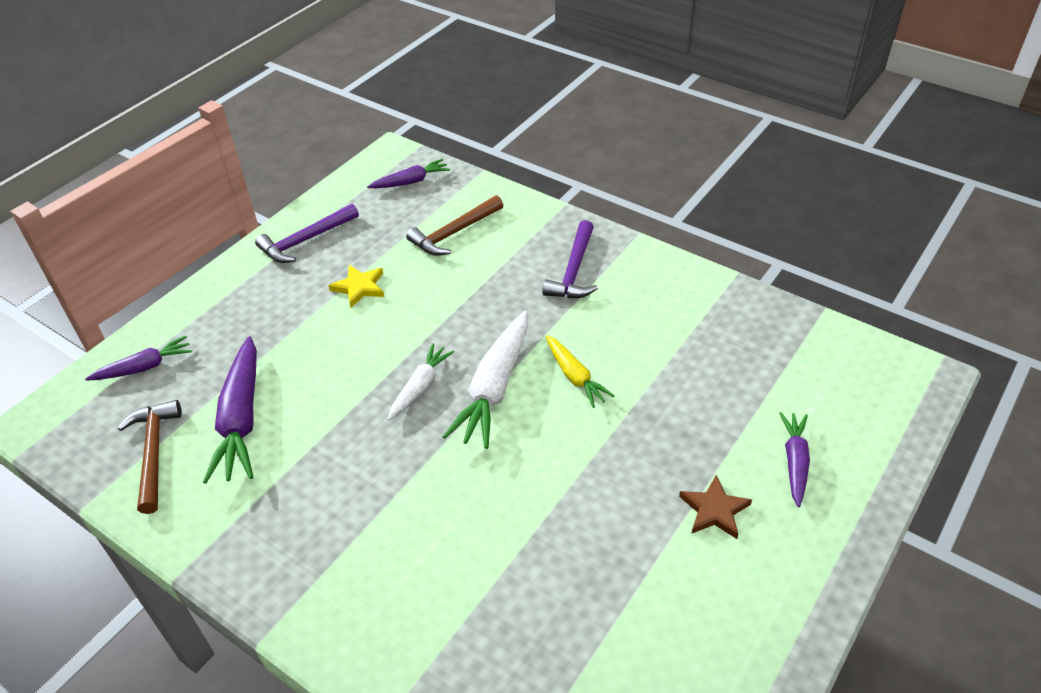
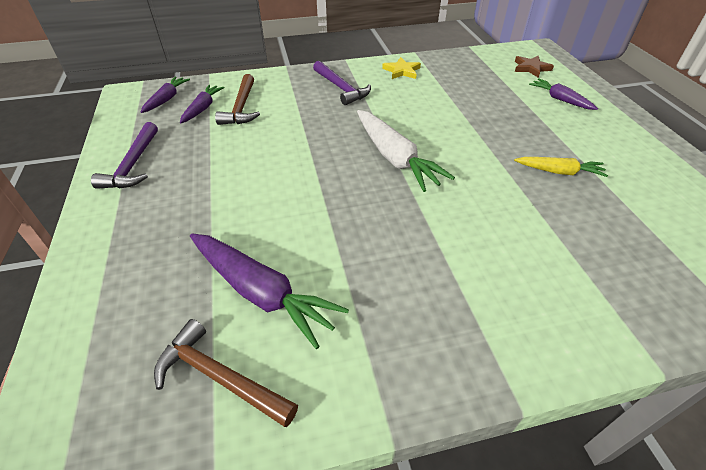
camera: 50 degrees left, 0 degrees up
(144, 367) = (104, 329): purple carrot -> purple carrot (203, 108)
(359, 287) = (222, 164): yellow star -> yellow star (402, 71)
(420, 387) = (354, 185): white carrot -> none
(575, 376) = (423, 127): yellow carrot -> yellow carrot (559, 172)
(714, 510) = (572, 135): brown star -> brown star (531, 68)

